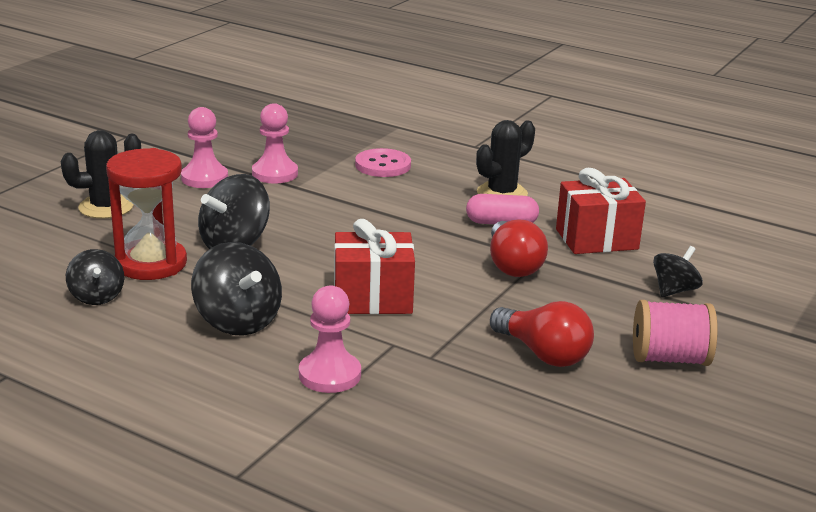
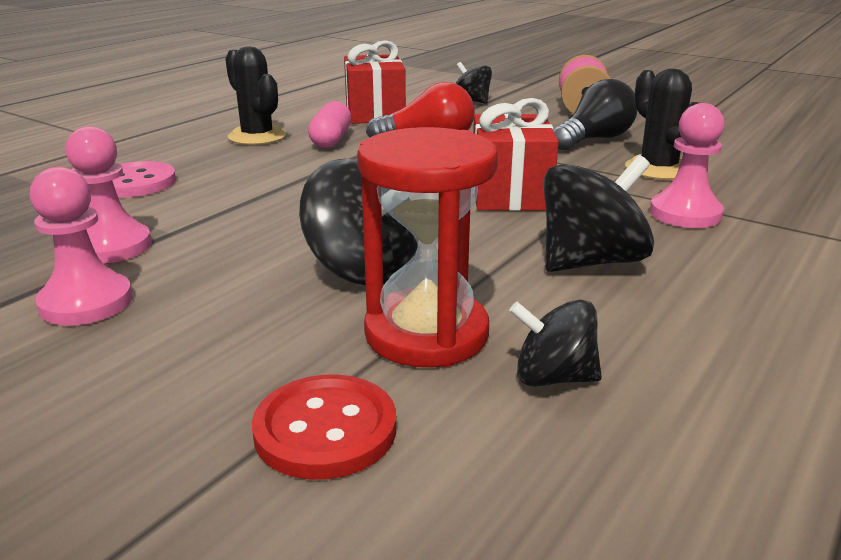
camera: 85 degrees left, 0 degrees up
(73, 241) = (325, 430): none -> red button
(97, 296) = (553, 377): black spinning top -> black spinning top turned 150 degrees counterclockwise
(106, 207) = (165, 402): black cactus -> black cactus (658, 169)
(543, 354) = (594, 139): red light bulb -> black light bulb

